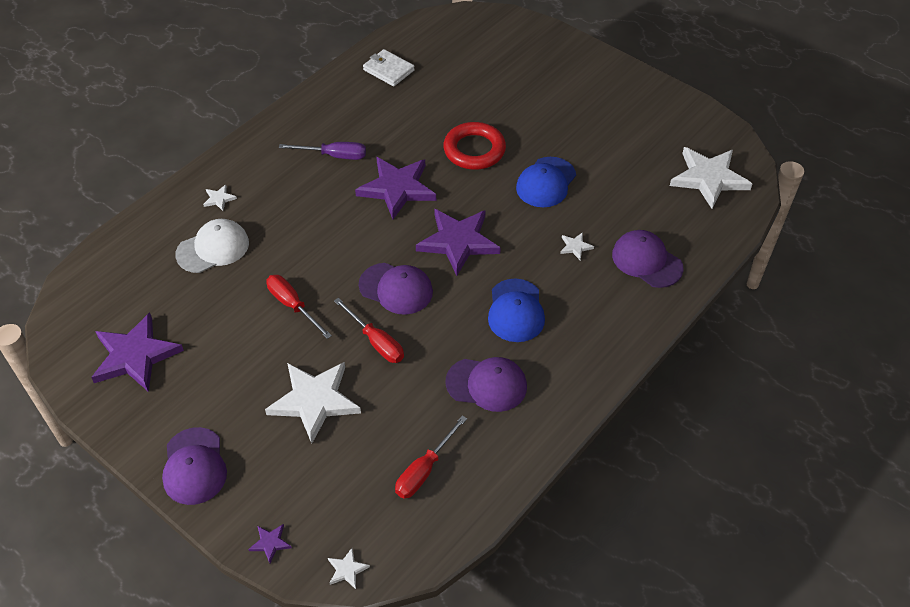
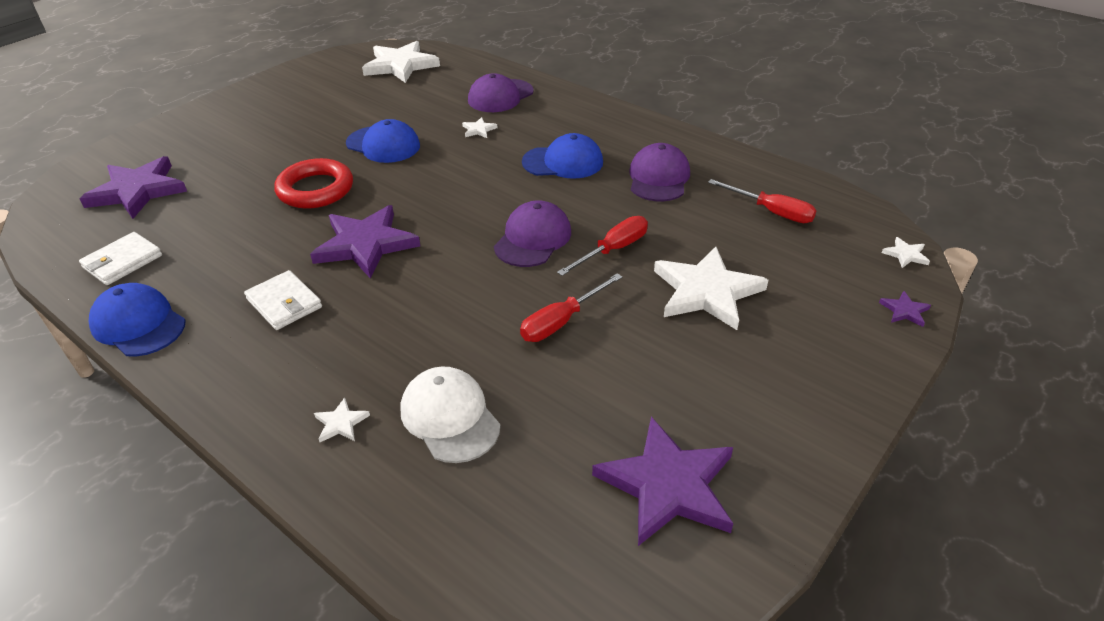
camera: 90 degrees left, 10 degrees down
(194, 466) = (834, 388): purple cap -> none
(322, 93) = (138, 324): none -> blue cap
(334, 156) = (284, 303): purple screwdriver -> white wallet
(458, 242) = (463, 198): purple star -> purple star (137, 191)

